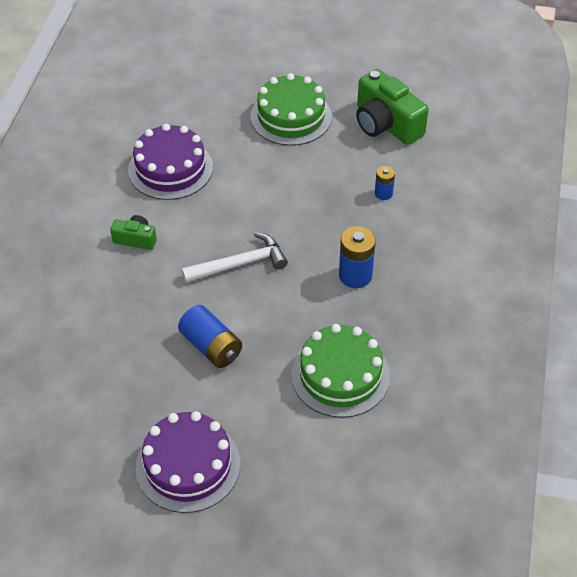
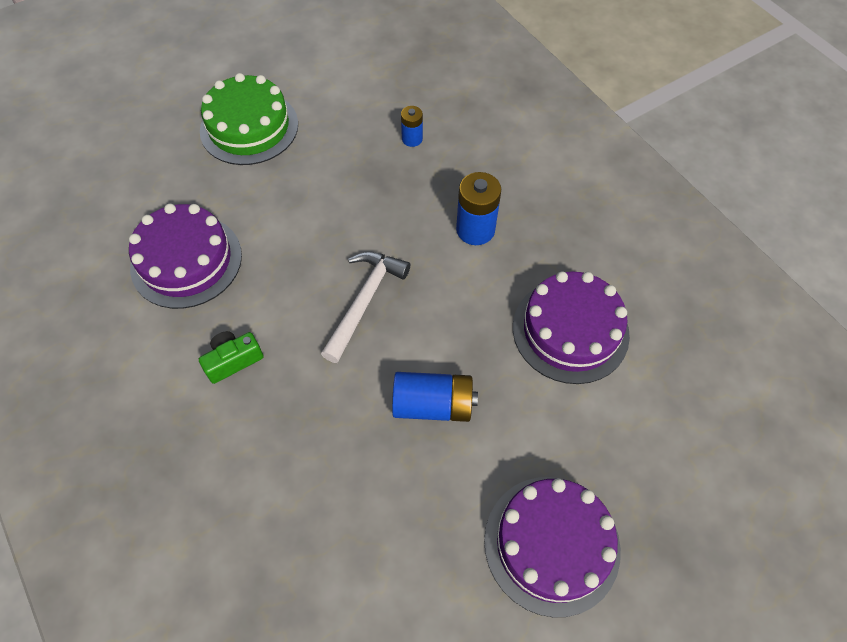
camera: 45 degrees left, 10 degrees up
(340, 375) = (570, 330): green cake -> purple cake
(386, 124) = (342, 76): green camera -> none

